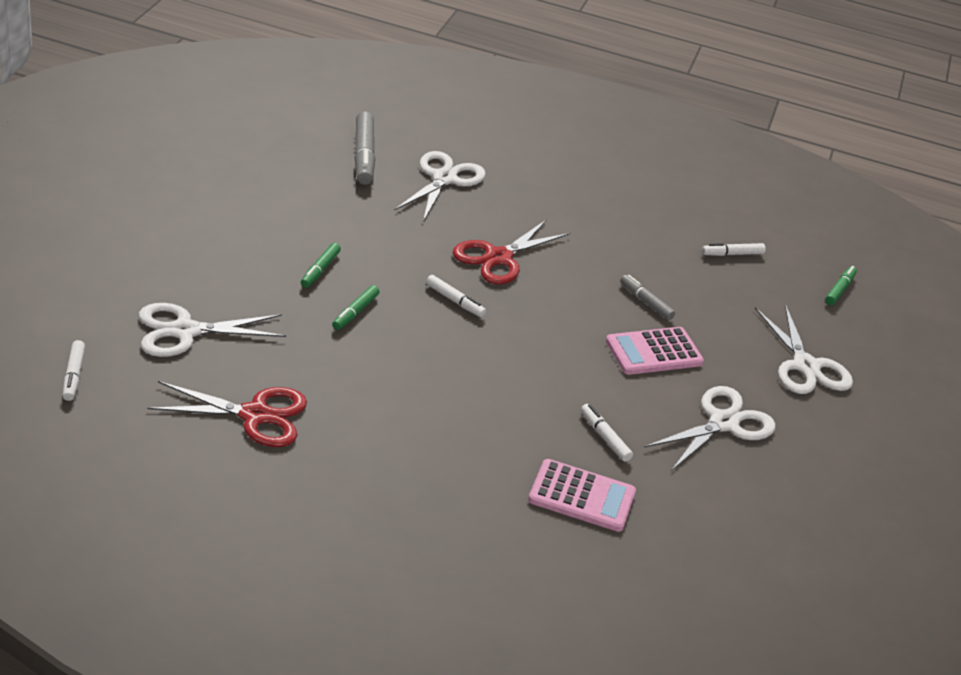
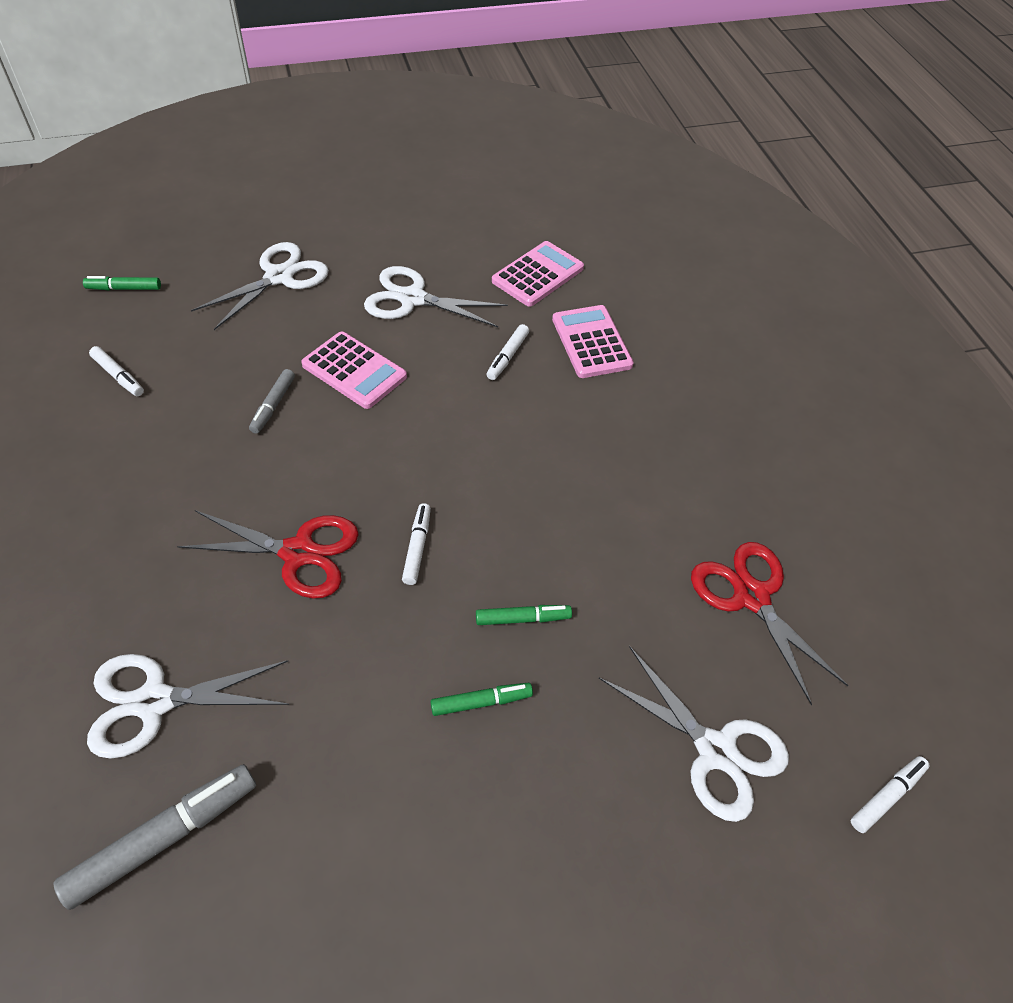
camera: 120 degrees left, 15 degrees up
(704, 518) = (538, 275): none -> pink calculator

